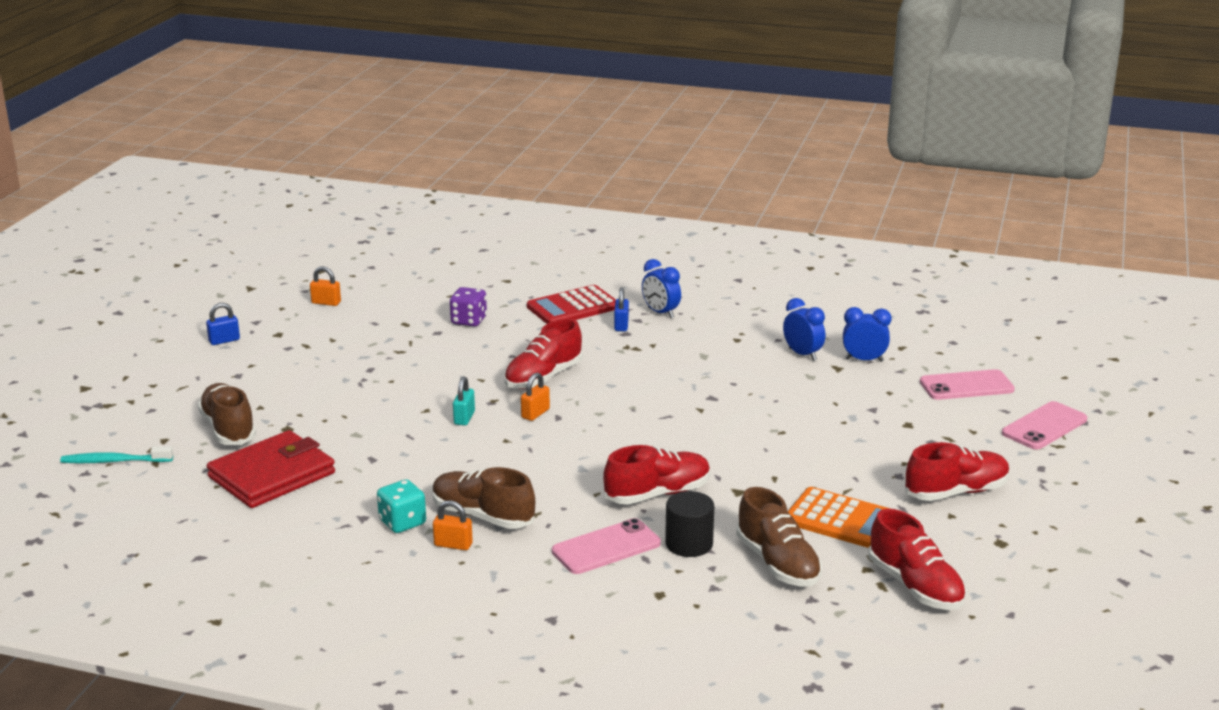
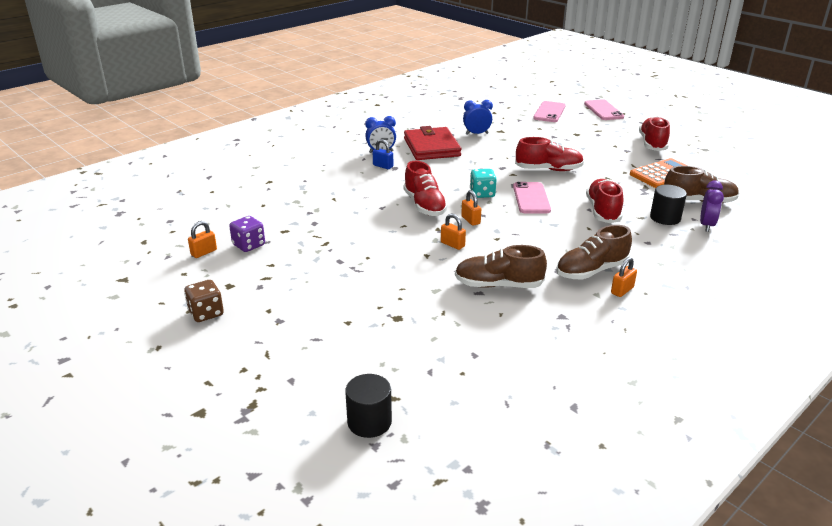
camera: 60 degrees left, 5 degrees up
(114, 461) = (369, 422): turquoise toothbrush -> black cylinder
(224, 340) = (206, 313): blue padlock -> brown dice
(228, 429) = (370, 345): brown shoe -> brown shoe (498, 285)
(272, 475) = (467, 341): red wallet -> red wallet (431, 147)
(402, 522) = (580, 302): turquoise dice -> turquoise dice (482, 194)
(464, 418) = (452, 244): turquoise padlock -> orange padlock
(469, 321) = (312, 208): purple dice -> purple dice (249, 245)
(573, 307) = (339, 172): red calculator -> none
(606, 547) = (655, 242): pink phone -> pink phone (531, 198)
(700, 580) = (706, 225): none -> purple clock
(864, 360) = (499, 123): blue clock -> none
(915, 586) = (737, 177): red shoe -> red shoe (548, 169)

